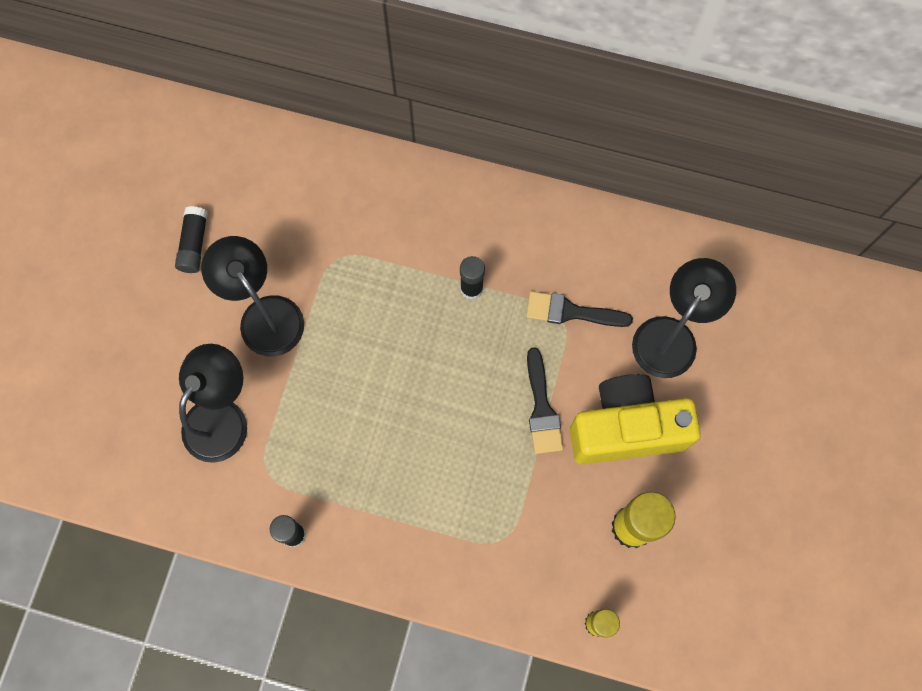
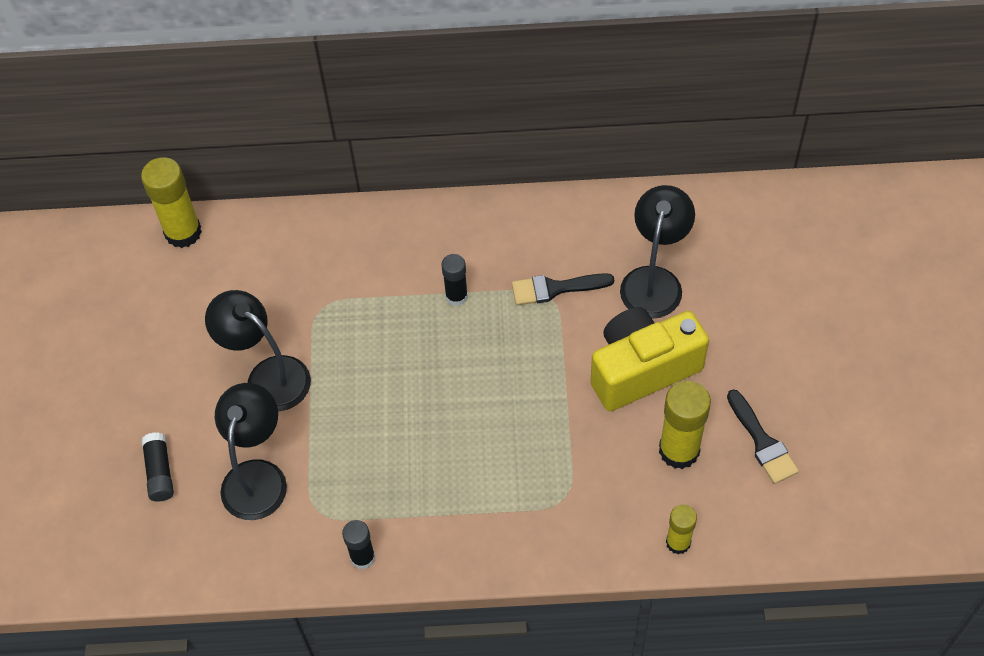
camera: 15 degrees left, 15 degrees down
(194, 244) = (179, 336): black glue stick -> black glue stick (160, 472)
(231, 133) = (183, 232): none -> yellow glue stick
(542, 408) = (559, 376): black brush -> black brush (762, 442)

